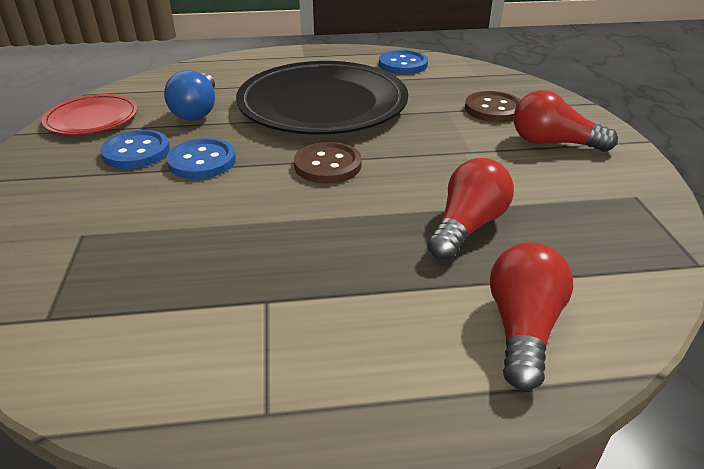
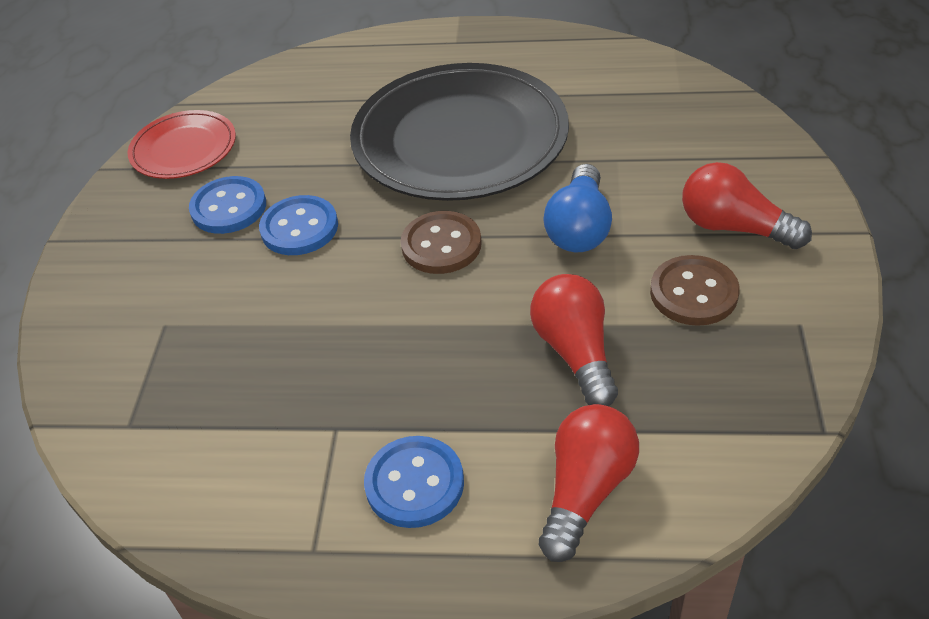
camera: 15 degrees right, 10 degrees up
(197, 111) = (305, 142): blue light bulb -> blue light bulb (579, 228)
(403, 64) = (586, 65): blue button -> blue button (414, 483)
(467, 226) = (575, 352): red light bulb -> red light bulb turned 60 degrees counterclockwise
(493, 109) = (679, 160): brown button -> brown button (693, 293)

